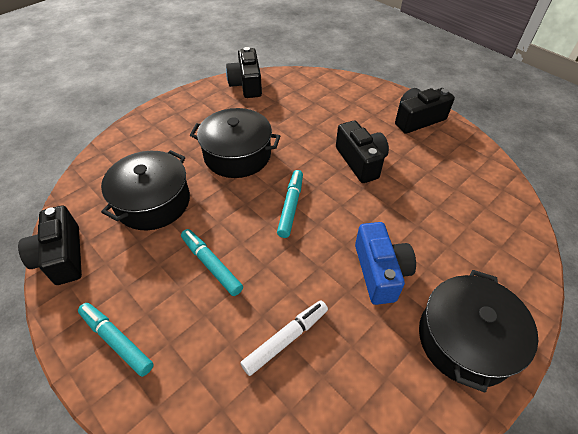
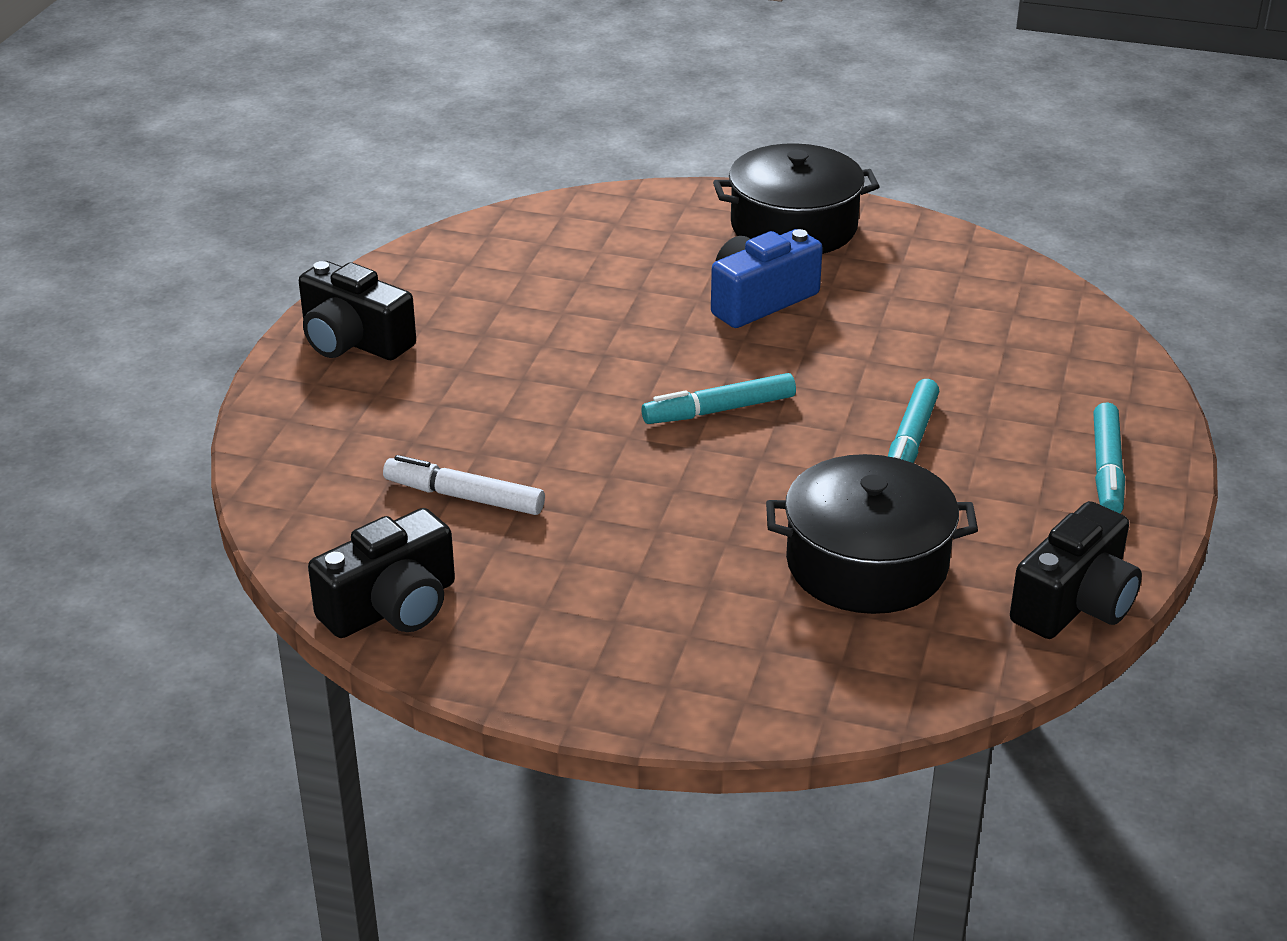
camera: 120 degrees left, 15 degrees down
(237, 155) = (651, 517): black pot -> none
(286, 339) = (940, 341): white marker -> white marker (464, 497)
(360, 161) = (538, 372): black camera -> none

